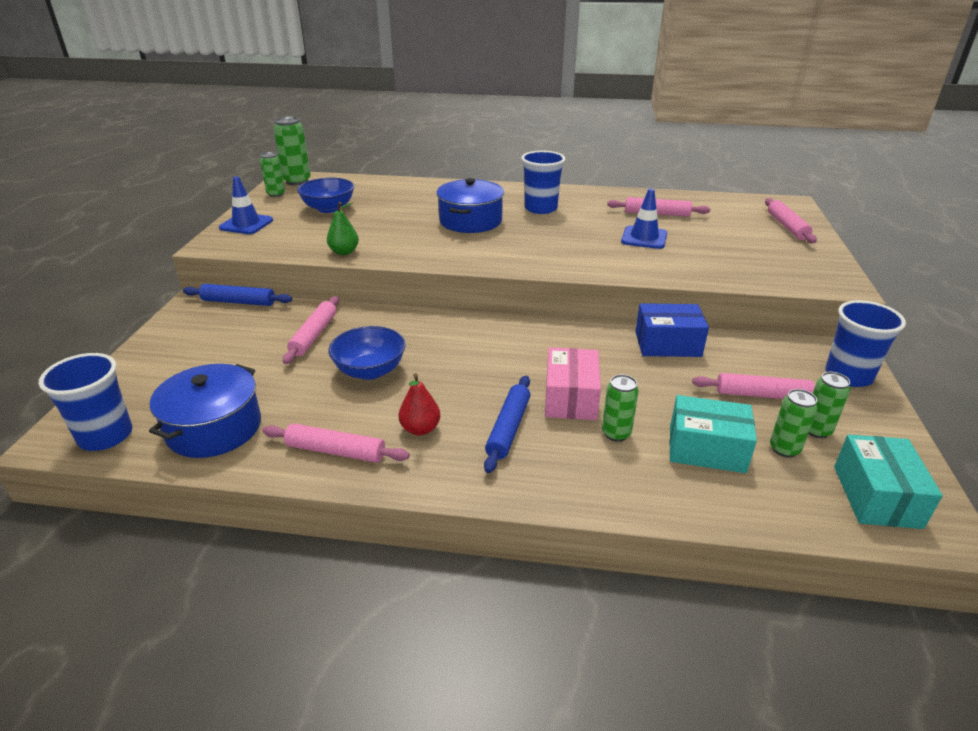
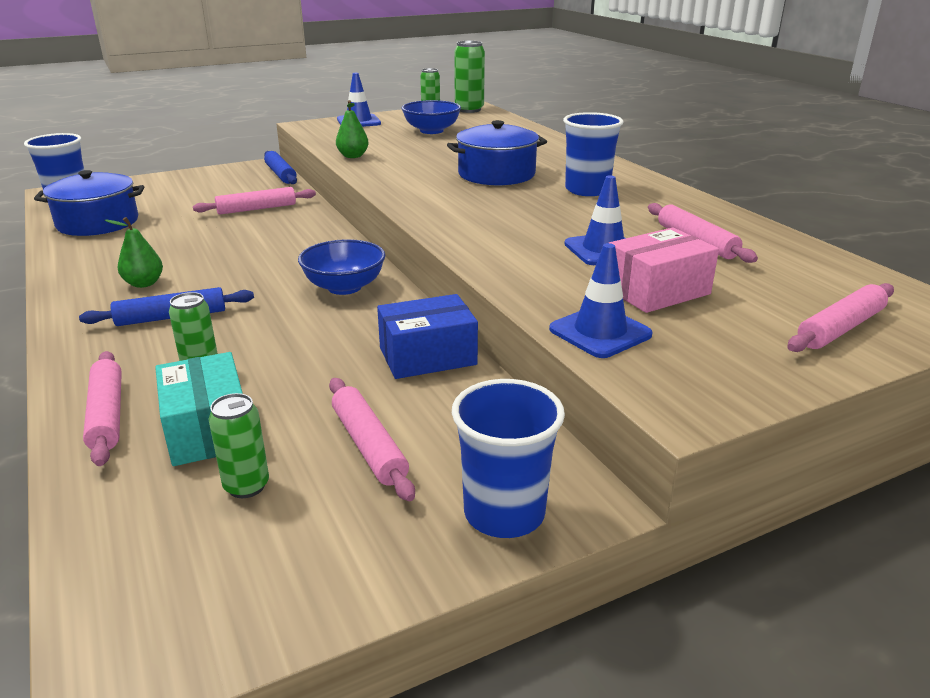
camera: 55 degrees right, 5 degrees down
(336, 451) = (91, 265): pink rolling pin -> pink rolling pin (107, 415)
(370, 371) = (220, 241): blue bowl -> blue bowl (344, 287)
(420, 429) = (144, 283): red pear -> green pear
(570, 398) = (251, 331): pink box -> pink box (656, 291)
(667, 344) = (427, 356): blue box -> blue box turned 75 degrees counterclockwise
(752, 275) = (600, 332): none -> blue traffic cone
(816, 430) = (314, 506): green can -> none
(876, 496) = (177, 586): turquoise box -> none

